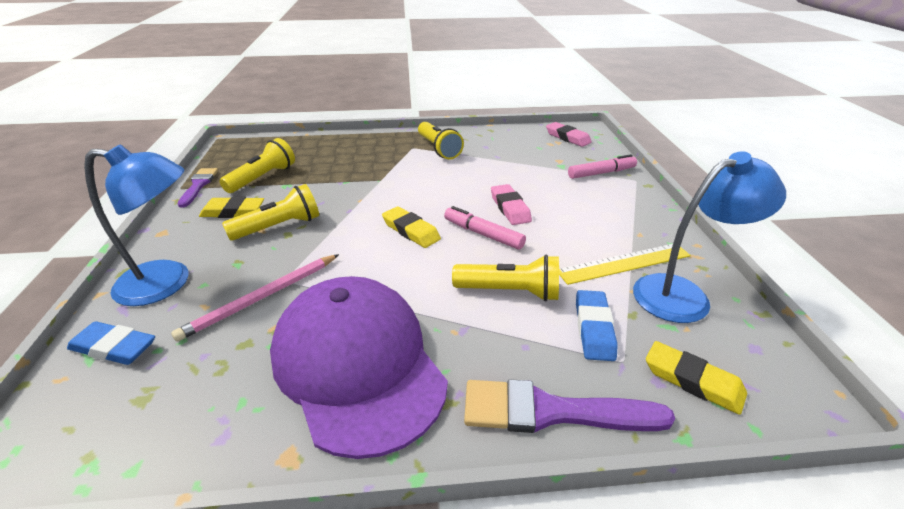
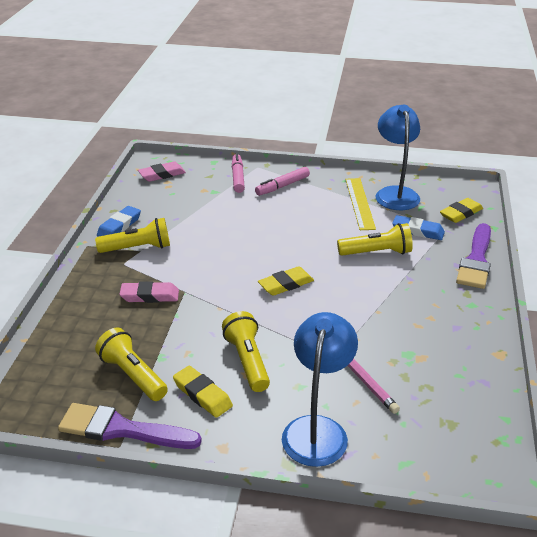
camera: 75 degrees left, 0 degrees up
(114, 347) = (396, 449): blue eraser -> blue eraser (119, 226)
(198, 185) = (122, 429): purple brush -> purple brush, size x1.56
(233, 212) = (202, 395): yellow eraser -> yellow eraser turned 60 degrees counterclockwise
(358, 365) = (433, 324): purple cap -> none
(483, 234) = (304, 250): pink marker -> pink marker (282, 186)
(510, 208) = (272, 231): pink eraser -> pink eraser (150, 296)
(510, 292) = (377, 252): yellow flashlight -> yellow flashlight turned 60 degrees clockwise

